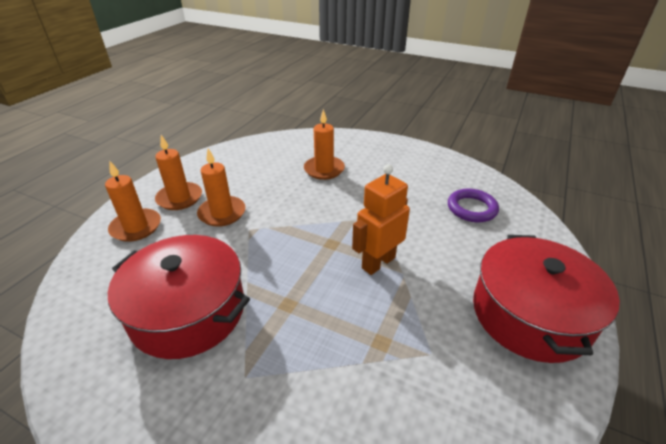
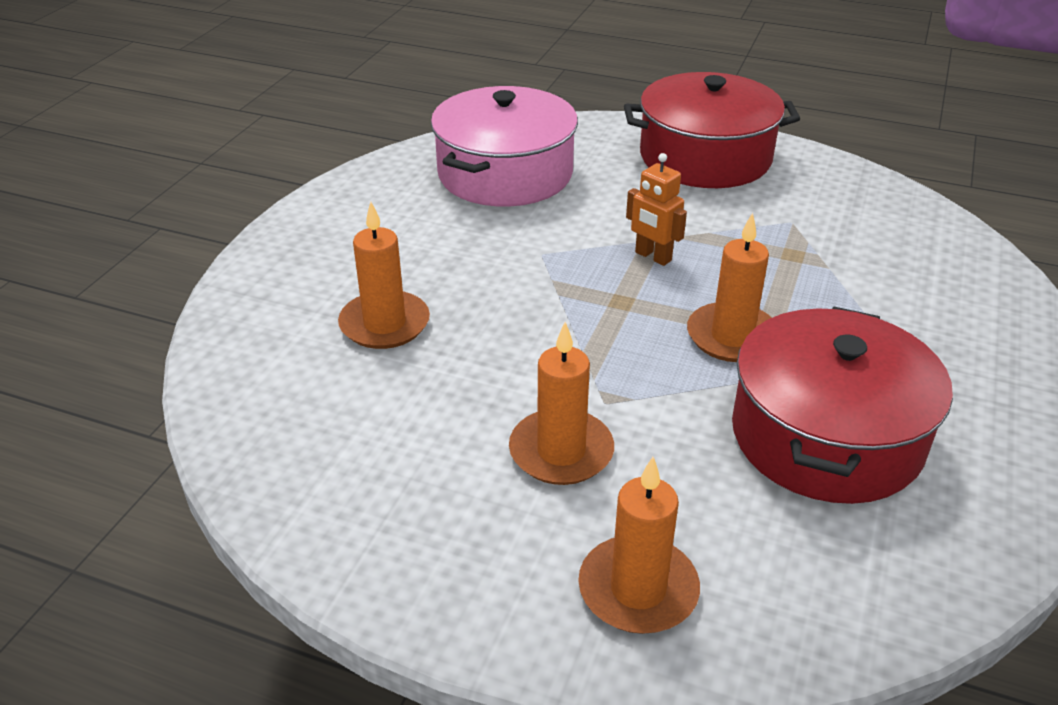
camera: 95 degrees left, 0 degrees up
(179, 198) = (513, 541): orange candle -> orange candle (732, 337)
(378, 262) = (653, 256): orange robot -> orange robot, size x0.66
(471, 208) = (505, 173): purple ring -> pink pot

